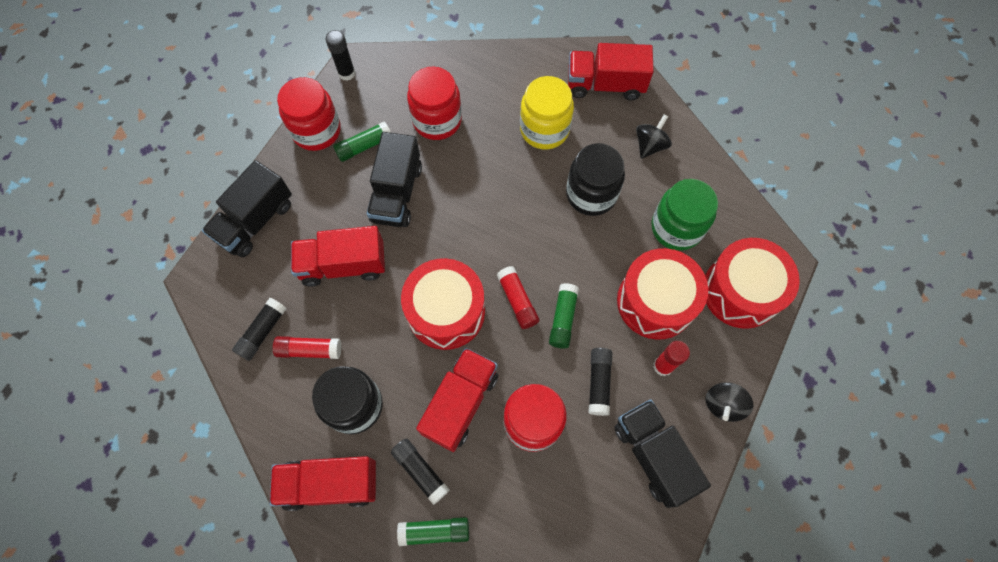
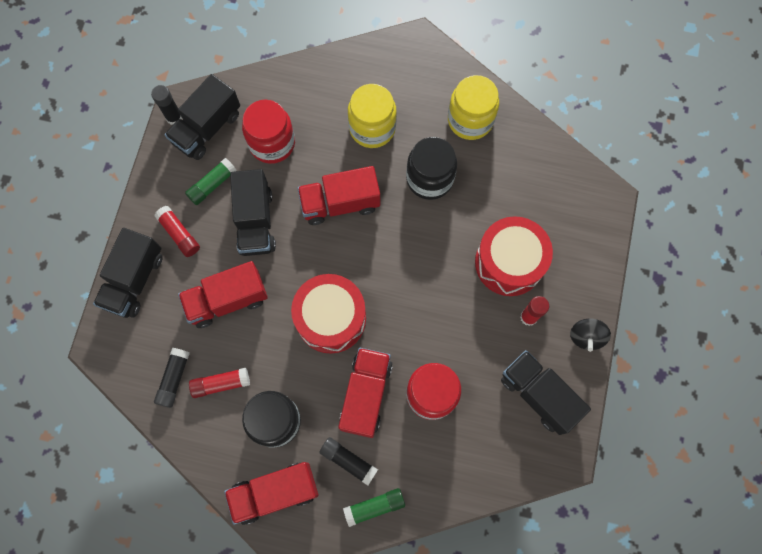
camera: 15 degrees left, 5 degrees up
(316, 131) = (163, 181): red jar -> none
(376, 91) = (207, 128): none -> black truck
(517, 301) = (390, 292): red glue stick -> red glue stick (179, 234)
(563, 319) = (434, 298): green glue stick -> none
(598, 383) = (478, 346): black glue stick -> none
(605, 84) = (416, 71): red truck -> red truck (340, 203)
(650, 145) = (470, 120): black spinning top -> yellow jar
(676, 228) = (511, 191): green jar -> none
(741, 291) = (579, 234): red drum -> none

